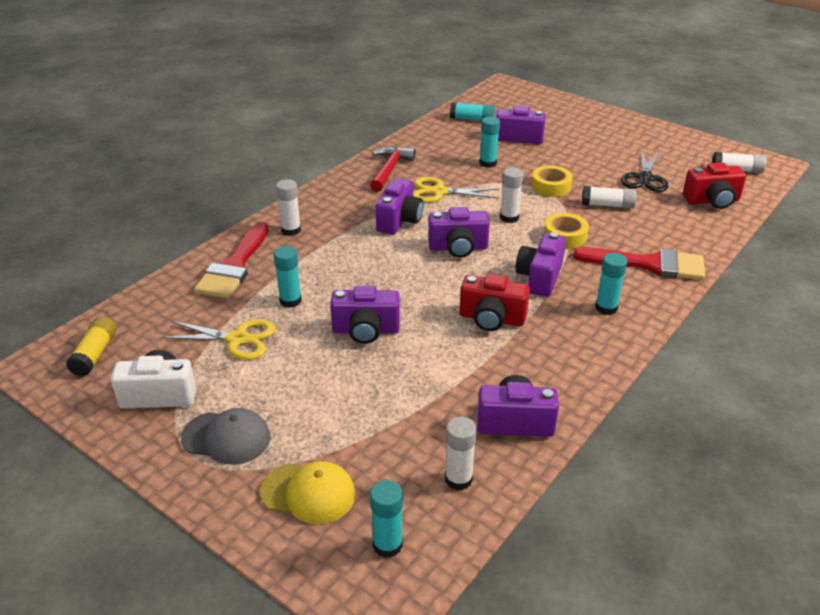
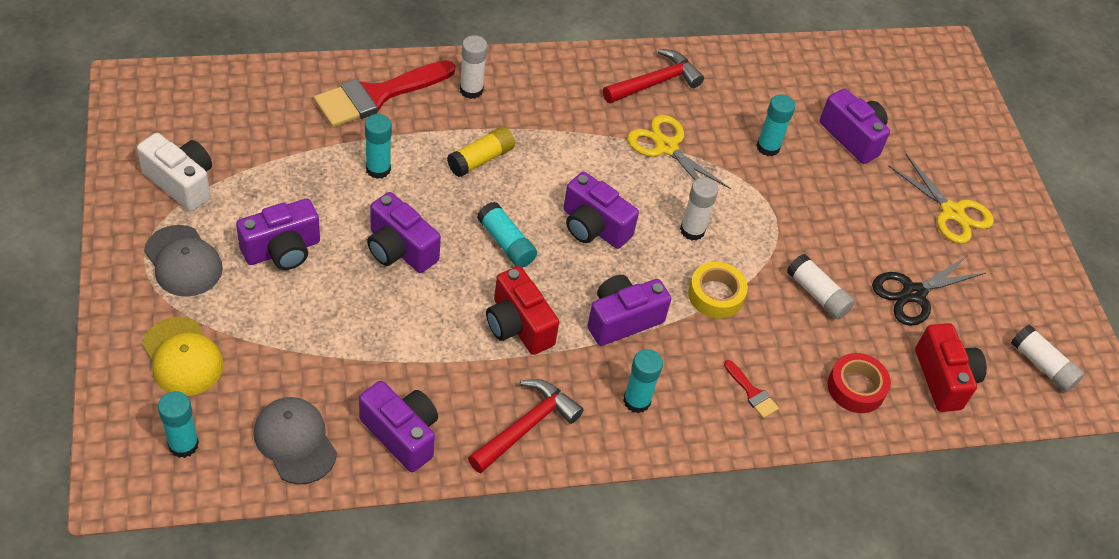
camera: 35 degrees right, 15 degrees up
(95, 354) = (179, 105): yellow glue stick -> yellow glue stick (481, 159)
(237, 339) = (293, 175): yellow scissors -> yellow scissors (952, 212)
(399, 220) = (582, 153): purple camera -> purple camera (282, 250)
(458, 479) = (295, 441): white glue stick -> grey cap
(472, 119) = (835, 75): turquoise glue stick -> turquoise glue stick (506, 243)
(551, 186) = (791, 226): yellow tape -> none
(574, 362) = (526, 426): none -> red hammer
(649, 264) = (752, 392): red brush -> red brush, size x0.43
(686, 230) = (856, 388): none -> red tape
(712, 201) = (944, 379): red camera -> red camera turned 135 degrees counterclockwise

